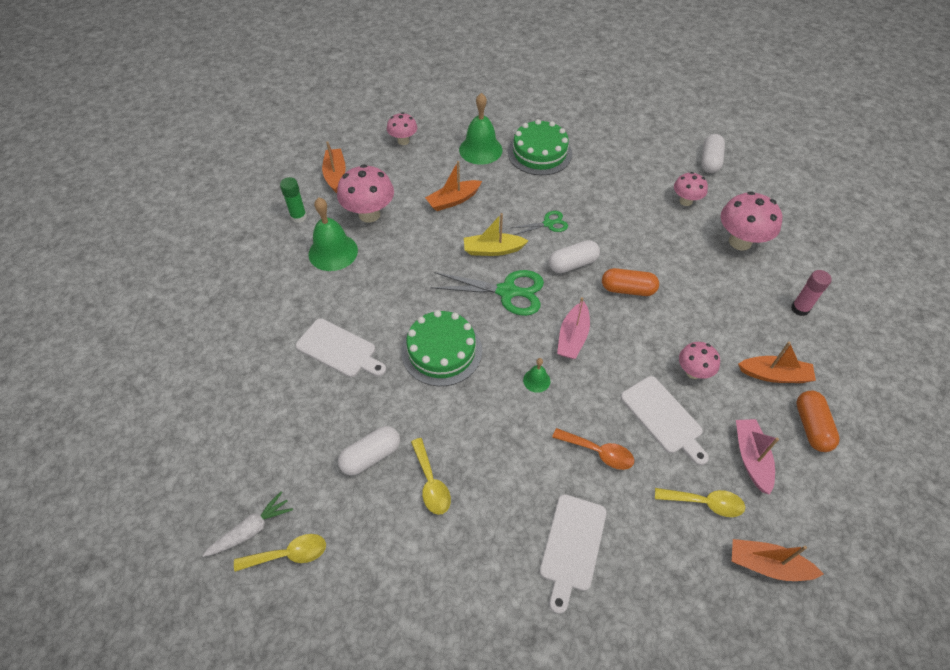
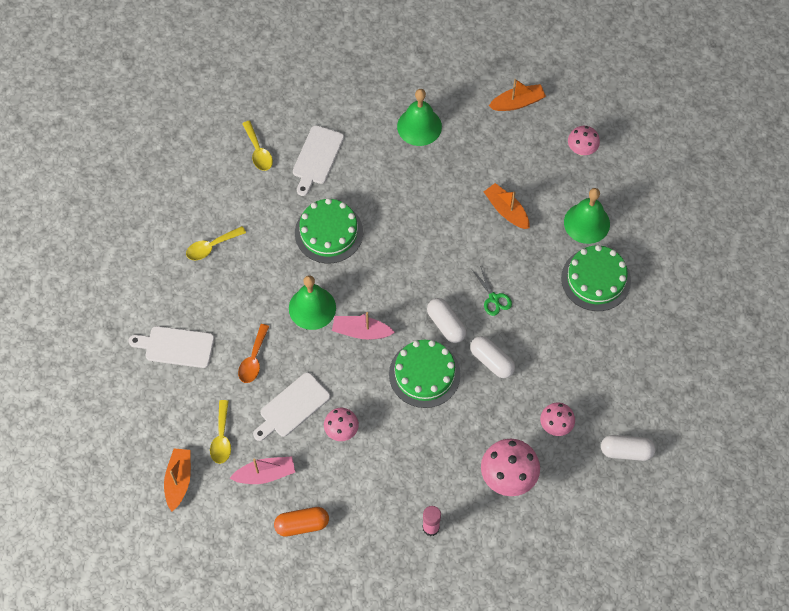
camera: 80 degrees right, 10 degrees up
(251, 529) = (162, 143): white carrot -> none
(289, 554) = (148, 170): yellow spoon -> yellow spoon (258, 151)
(298, 217) = (455, 88): green glue stick -> none
(369, 214) = (471, 144): pink mushroom -> none
(371, 456) = (227, 202): white capsule -> white capsule (491, 361)
(493, 250) = (449, 254): yellow boat -> none
(508, 291) = (402, 274): green scissors -> none
(536, 380) = (312, 308): green bell -> green bell, size x2.07
(628, 289) = (424, 374): orange capsule -> green cake
(774, 375) = (350, 498): orange boat -> none

